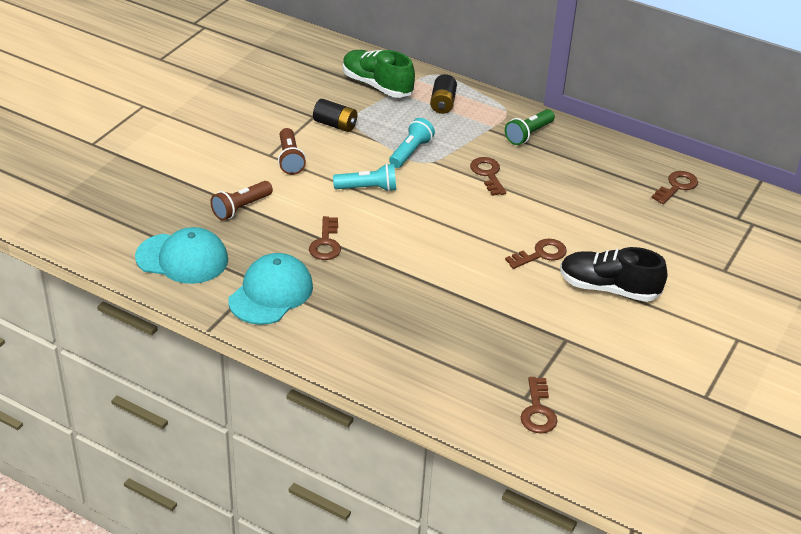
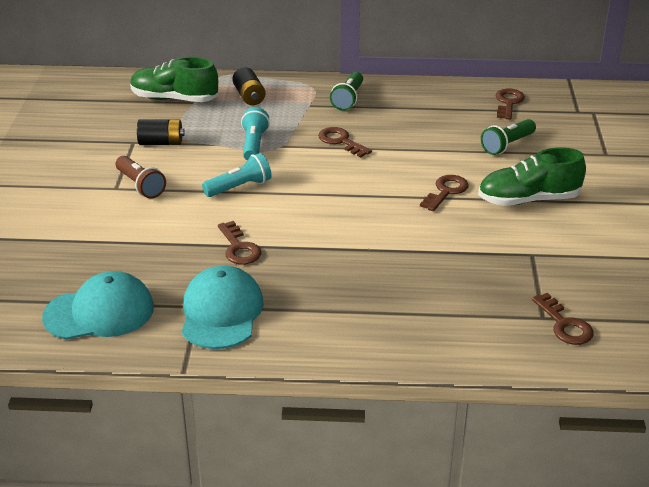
camera: 25 degrees left, 5 degrees down
(241, 208) = (125, 244): brown flashlight -> none
(608, 288) = (528, 200): black shoe -> green shoe
(637, 229) = (507, 145): none -> green flashlight

